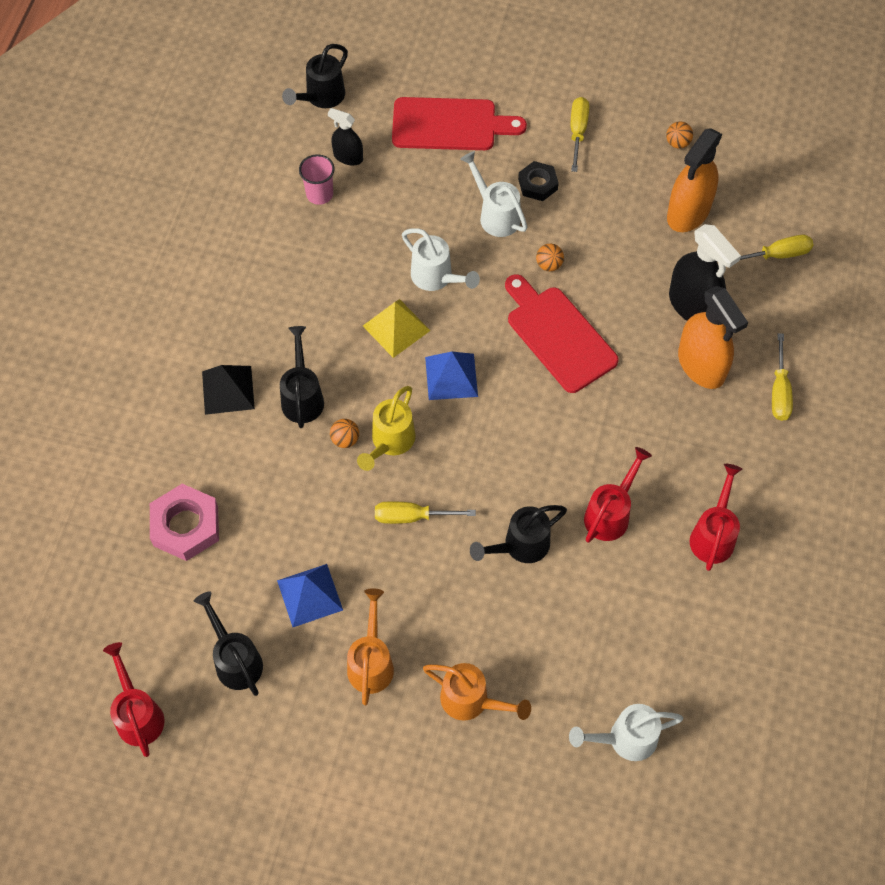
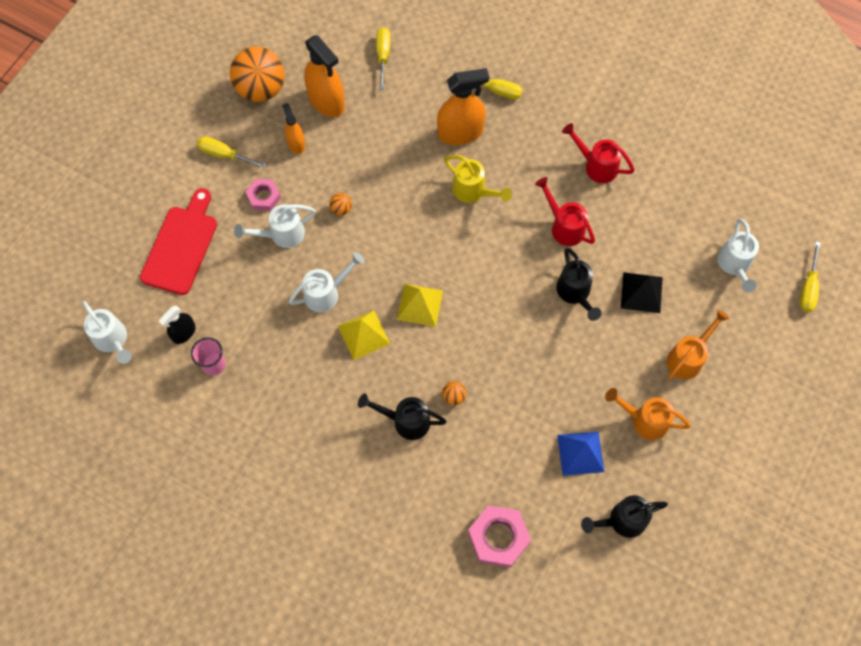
camera: 75 degrees left, 5 degrees up
(138, 714) = (652, 605): red watering can -> none
(228, 390) = (382, 479): black pyramid -> black pyramid (641, 292)
(321, 97) = (112, 340): black watering can -> white watering can
(390, 442) = (465, 363): yellow watering can -> yellow watering can (473, 191)
(411, 517) = (532, 363): yellow screwdriver -> yellow screwdriver (808, 288)
(451, 376) = (420, 305): blue pyramid -> yellow pyramid
(537, 184) = (264, 197): black nut -> pink nut
(558, 335) = (406, 220): red cutting board -> none
(619, 197) = (296, 143): none -> orange spray bottle
(677, 143) = (261, 89): orange ball -> orange ball, size x2.48
(693, 305) = (408, 122): black spray bottle -> none

